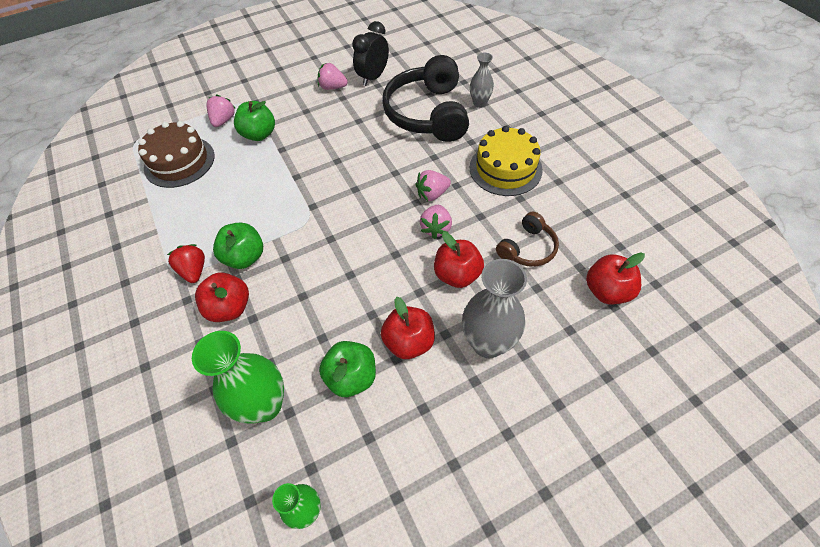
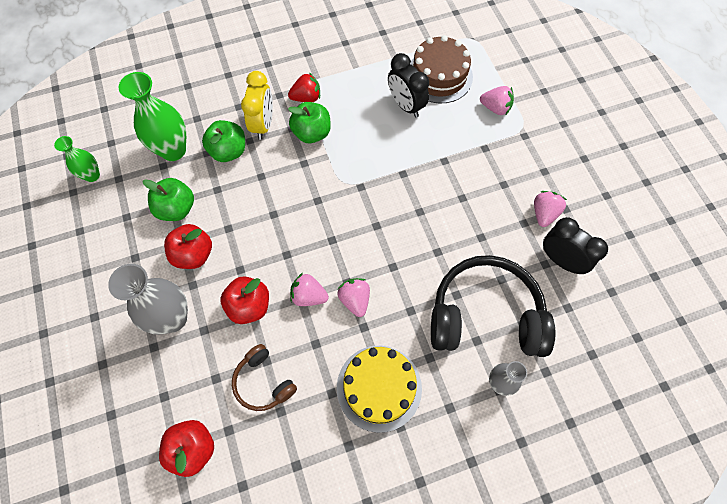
camera: 95 degrees right, 10 degrees up
(214, 183) = (405, 105): none -> black clock
(230, 308) = (263, 124): red apple -> yellow clock
(259, 134) = (469, 140): green apple -> green apple (228, 151)

